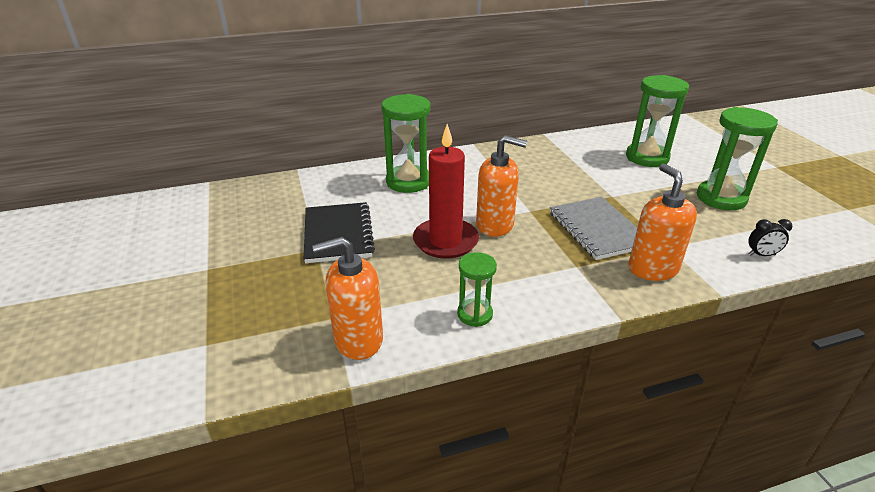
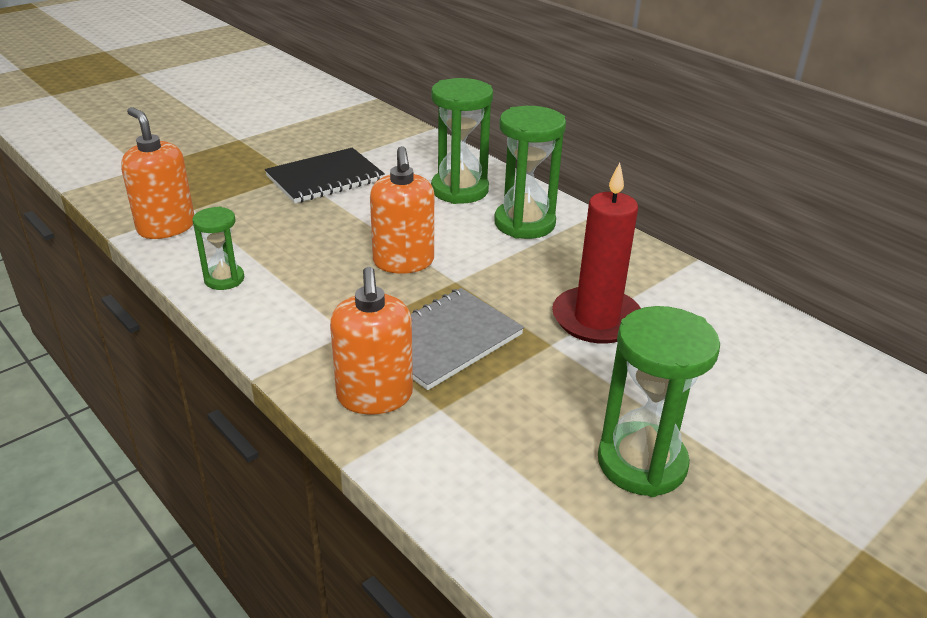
camera: 65 degrees right, 0 degrees up
(445, 241) = (348, 237): red candle -> red candle (596, 319)
(647, 157) = (719, 368): green hourglass -> green hourglass (524, 223)
(652, 268) = (375, 396): orange soap dispenser -> orange soap dispenser turned 120 degrees clockwise
(761, 255) = (478, 513): black clock -> none

